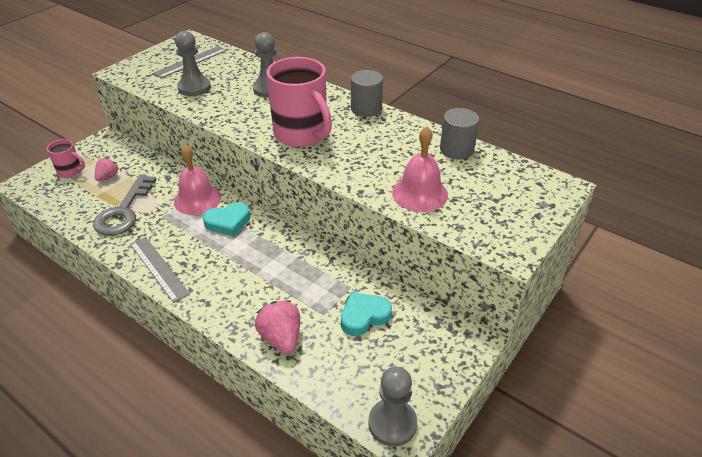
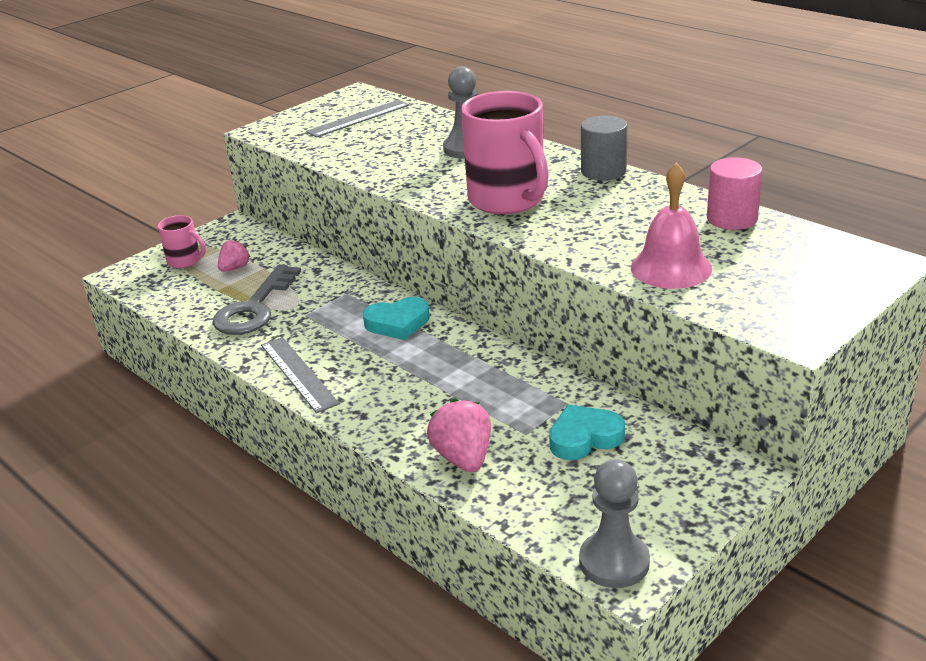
camera: 10 degrees right, 10 degrees down
(194, 87) = (361, 148): grey pawn -> none
(197, 199) = (356, 296): pink bell -> none
(456, 149) = (732, 219): grey cylinder -> pink cylinder

